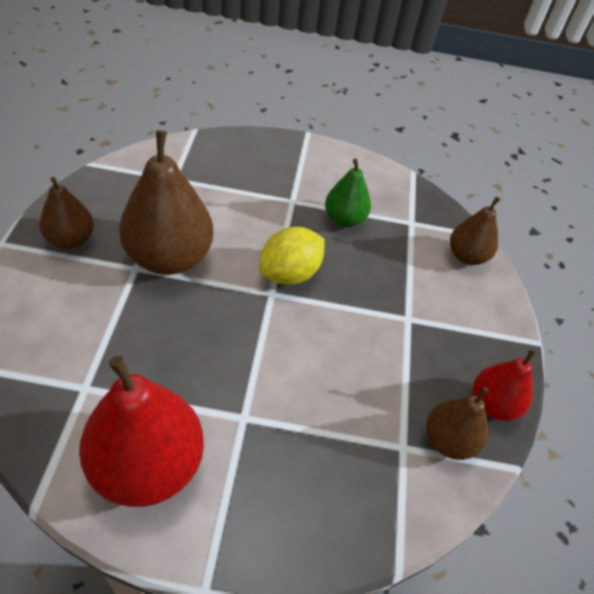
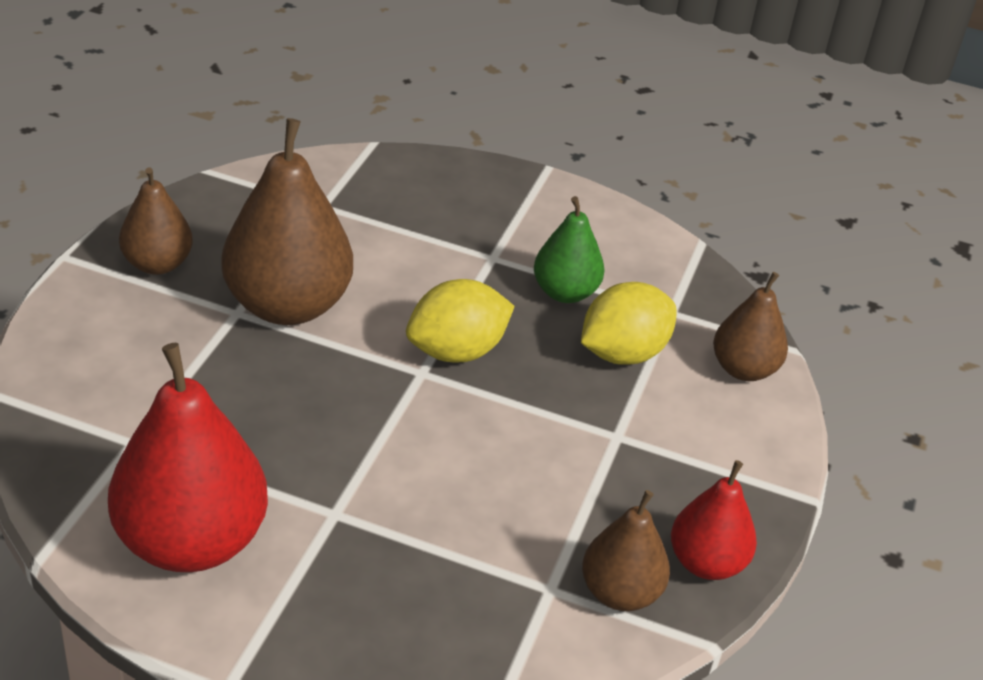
camera: 15 degrees right, 10 degrees down
(392, 257) = (622, 353): none -> yellow lemon

